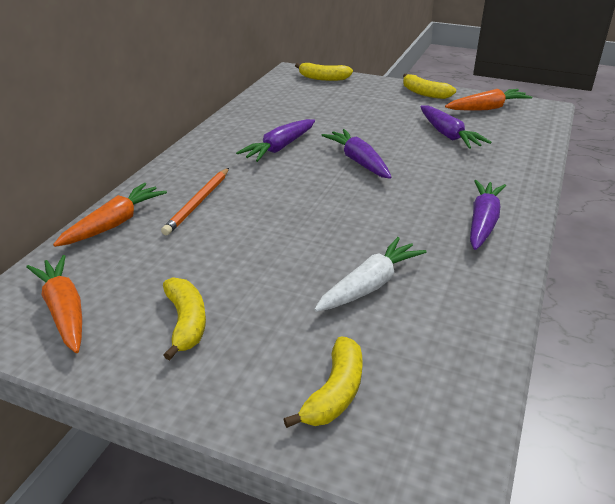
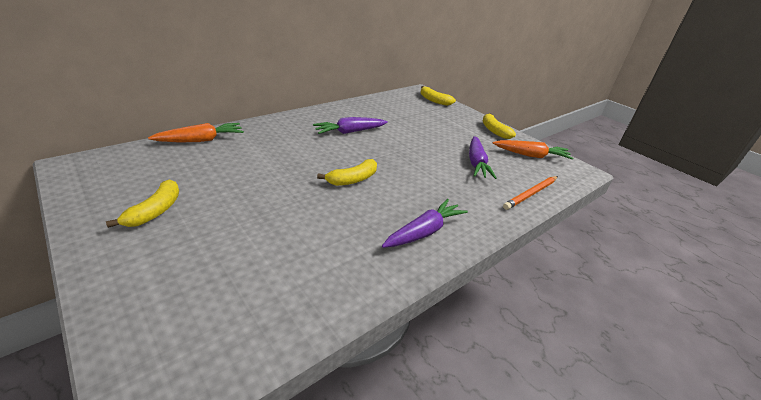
camera: 25 degrees right, 0 degrees up
(64, 311) = (111, 176): orange carrot -> none
(198, 203) = (259, 146): orange pencil -> orange pencil (531, 194)
(335, 392) = (168, 299): yellow banana -> yellow banana (353, 179)
(358, 161) = (389, 157): purple carrot -> none
(370, 285) = (287, 239): white carrot -> none

